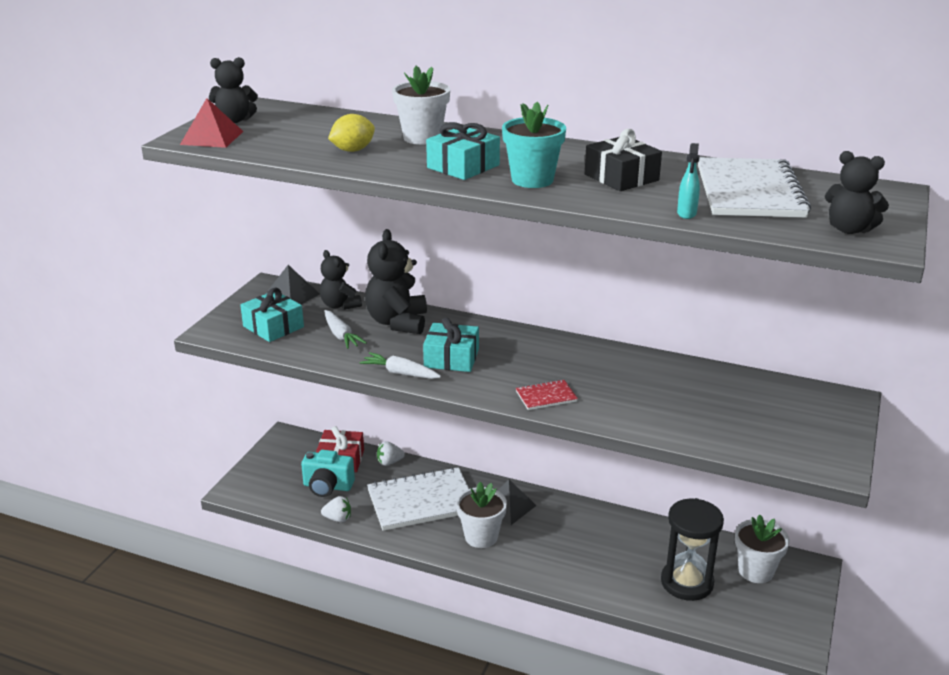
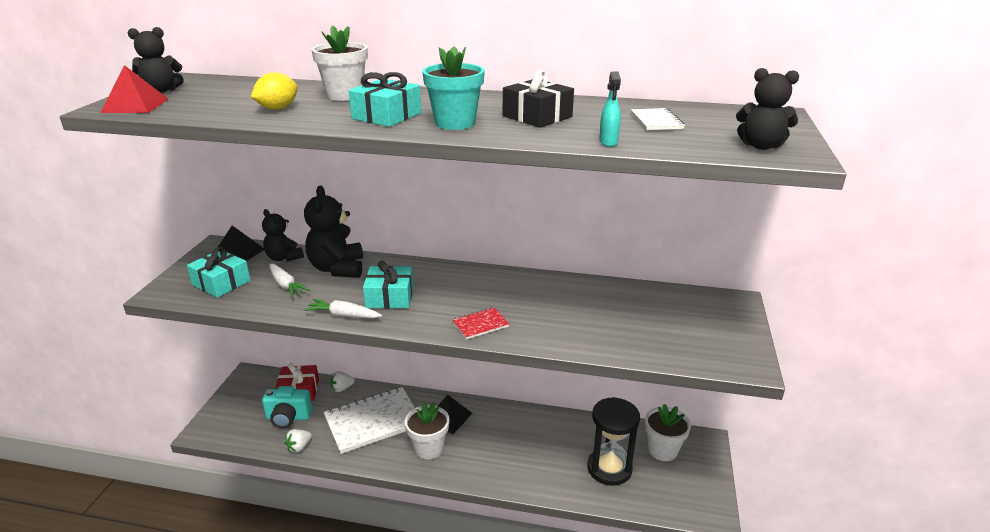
camera: 10 degrees left, 0 degrees up
(338, 518) = (299, 447): white strawberry -> white strawberry turned 135 degrees clockwise
(749, 192) = (656, 121): white notebook -> white notebook, size x0.45

